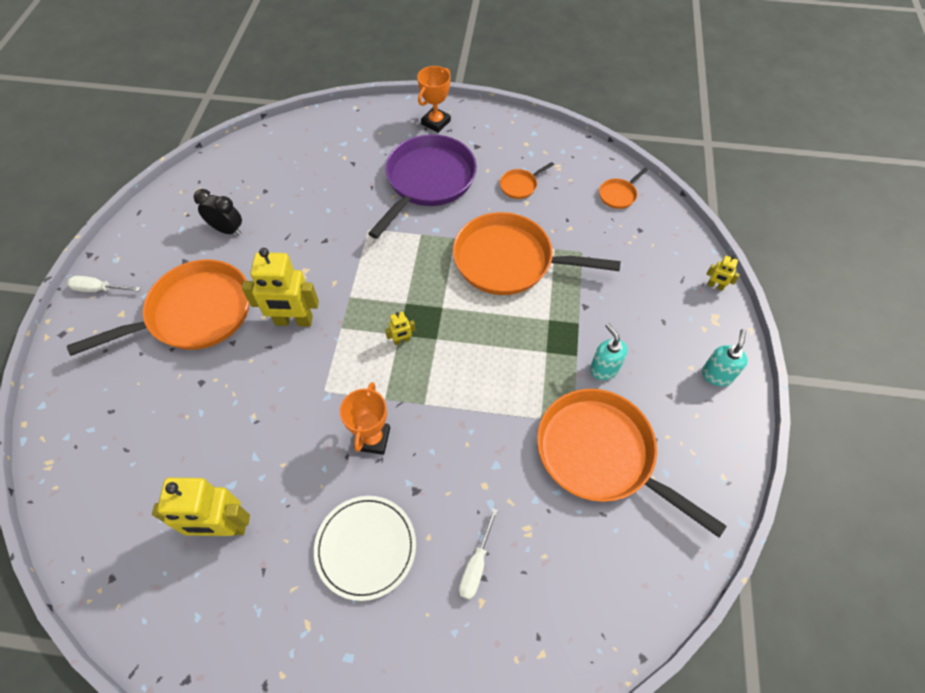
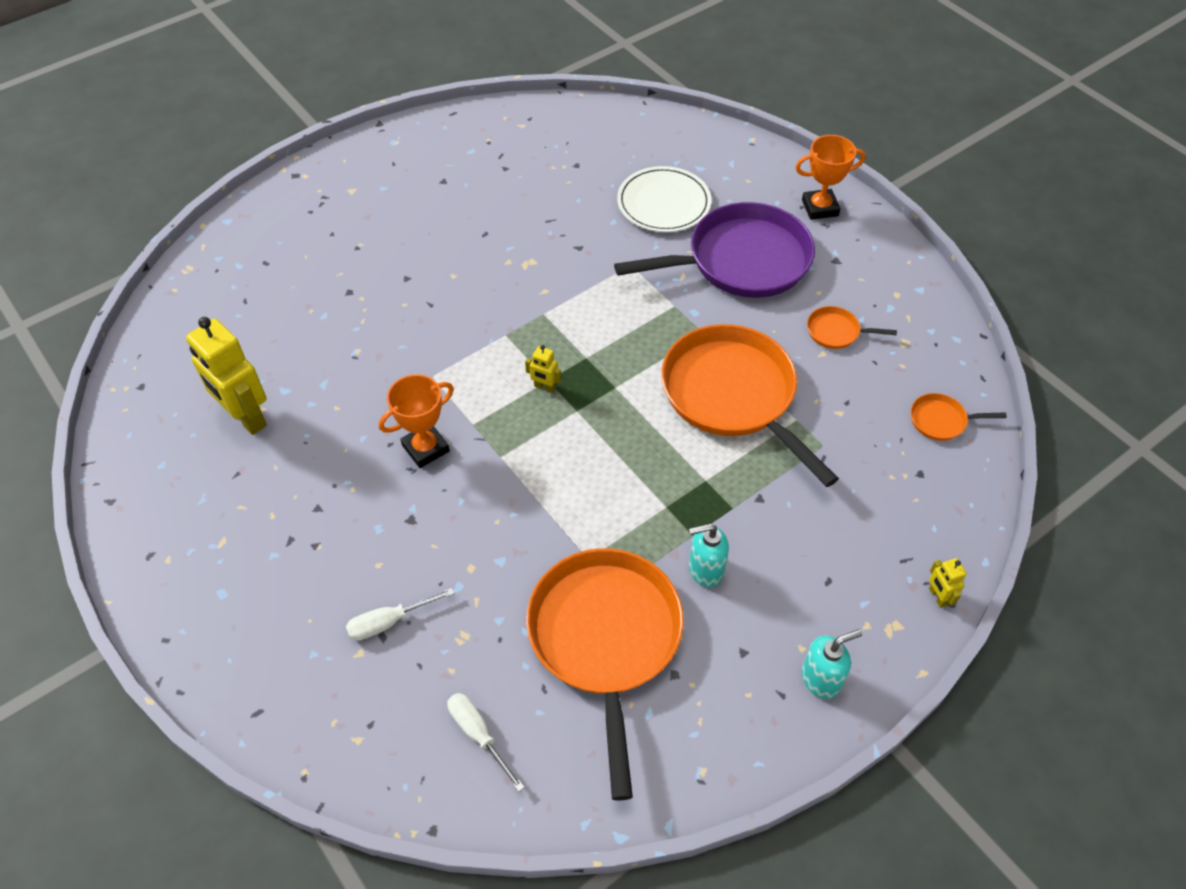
camera: 45 degrees right, 5 degrees down
(99, 289) = (356, 158): white screwdriver -> white screwdriver (478, 735)
(194, 313) = (404, 232): orange pan -> none
(227, 230) = (506, 179): black clock -> none
(294, 321) = (473, 298): yellow robot -> none
(366, 547) = (324, 527): white plate -> white plate (663, 203)
(604, 369) = (705, 570): turquoise soap dispenser -> turquoise soap dispenser turned 120 degrees counterclockwise

